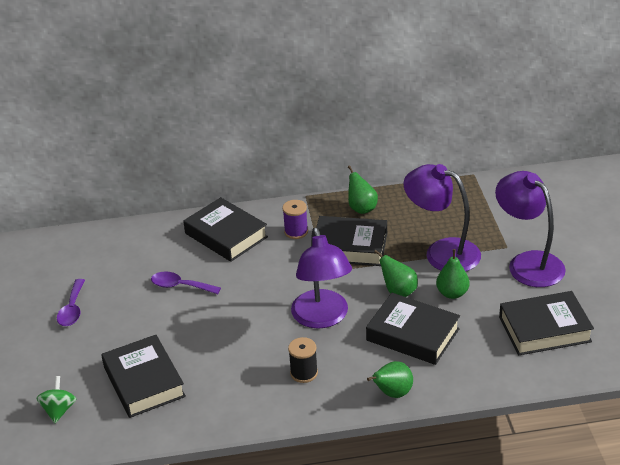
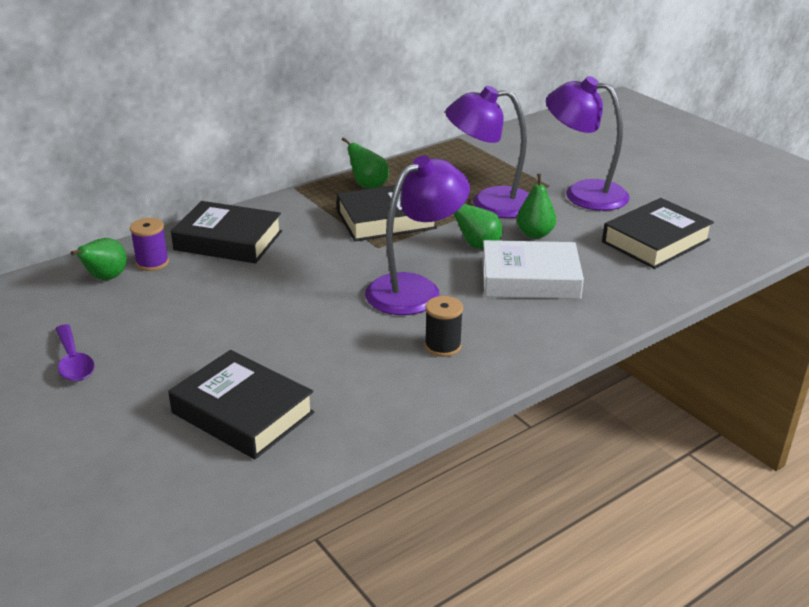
camera: 30 degrees left, 5 degrees down
(59, 410) = (141, 482): green spinning top -> none
(180, 286) = (210, 301): purple spoon -> none
(296, 232) = (312, 220): purple spool -> purple spool (152, 263)
(322, 318) = (415, 289): purple lamp -> purple lamp turned 90 degrees counterclockwise
(392, 393) = (562, 337): green pear -> green pear (105, 278)
(412, 334) = (530, 279): black book -> white book

